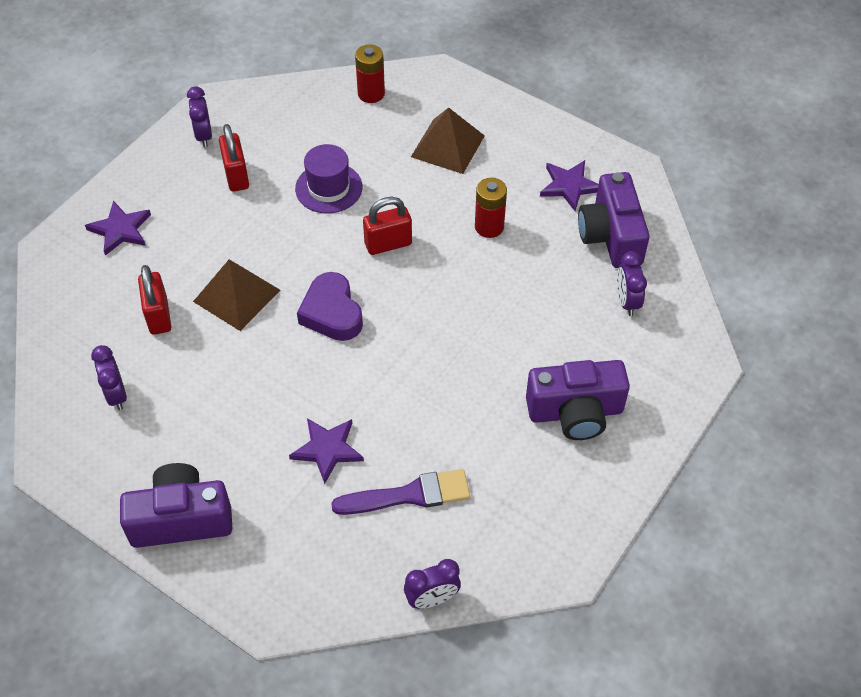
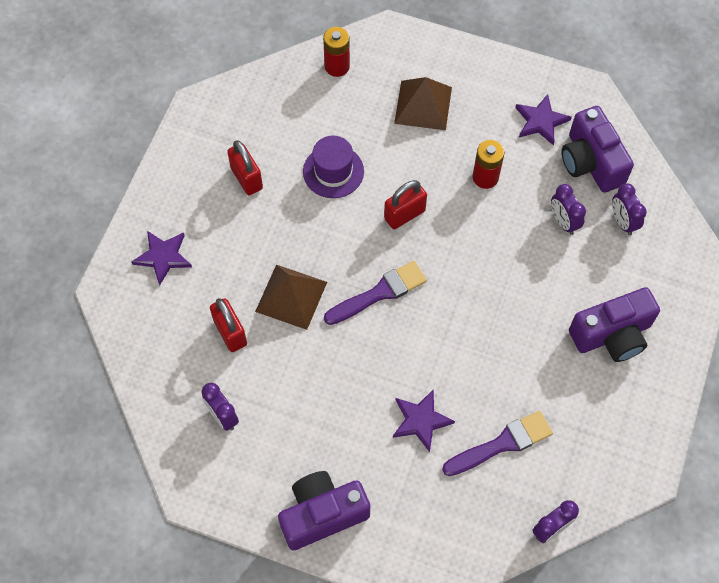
camera: 15 degrees left, 10 degrees up
(204, 136) = (201, 144): purple clock -> purple clock (563, 222)
(332, 313) = (379, 293): purple heart -> purple brush

